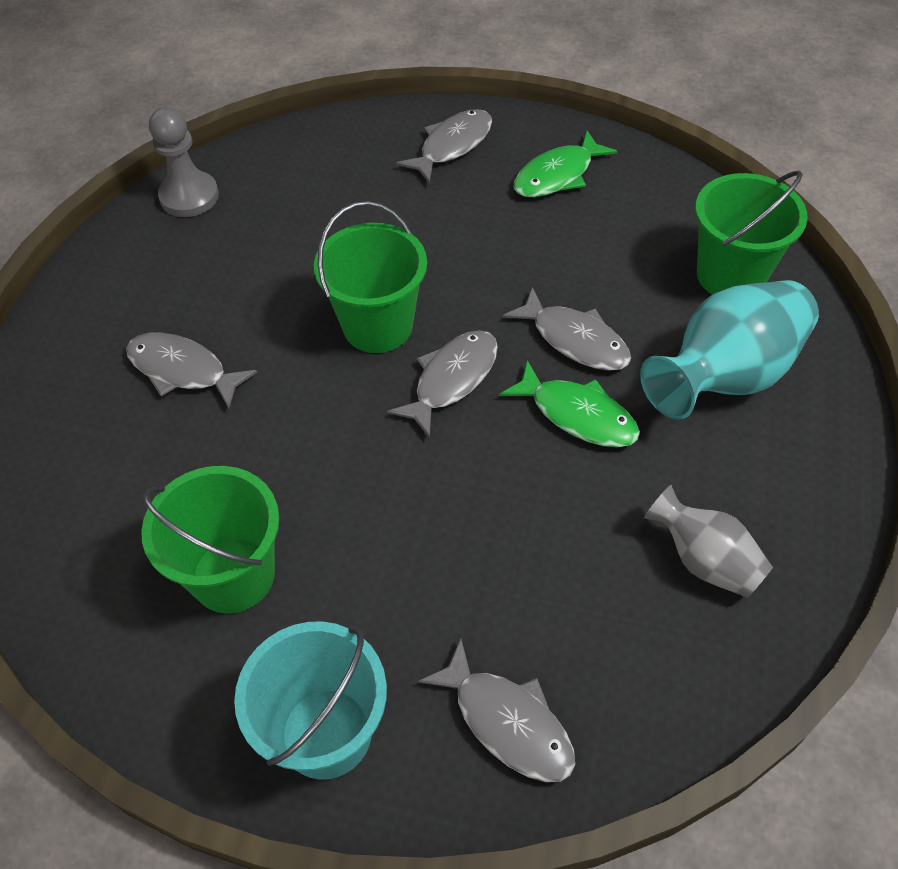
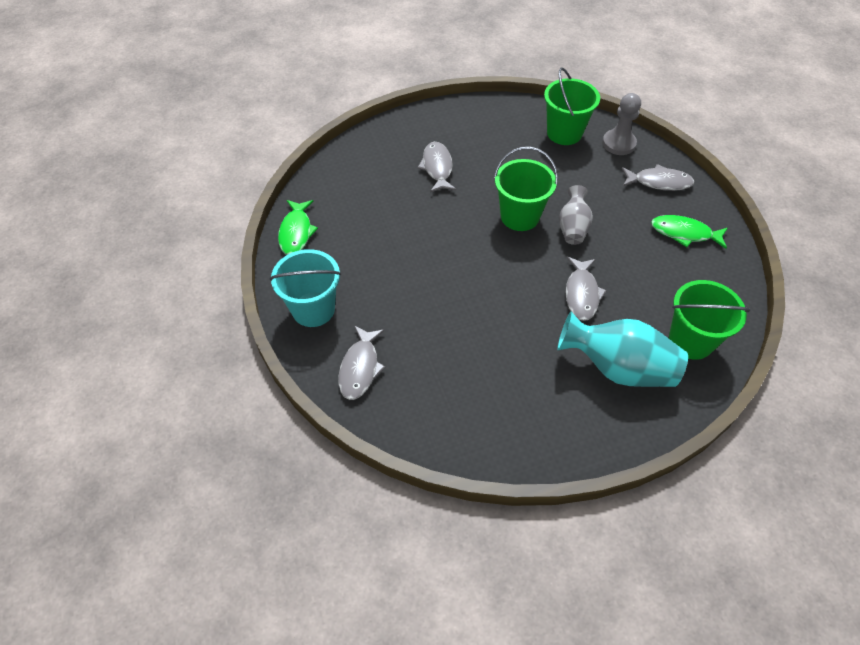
camera: 55 degrees right, 0 degrees up
(189, 196) = (529, 113): grey pawn -> grey pawn (618, 143)
(233, 575) = (357, 241): green bucket -> green bucket (564, 133)
(452, 379) = (514, 259): grey fish -> none
(577, 415) = (537, 317): green fish -> green fish (296, 232)
(704, 560) = (497, 407): grey vase -> grey vase (572, 227)

